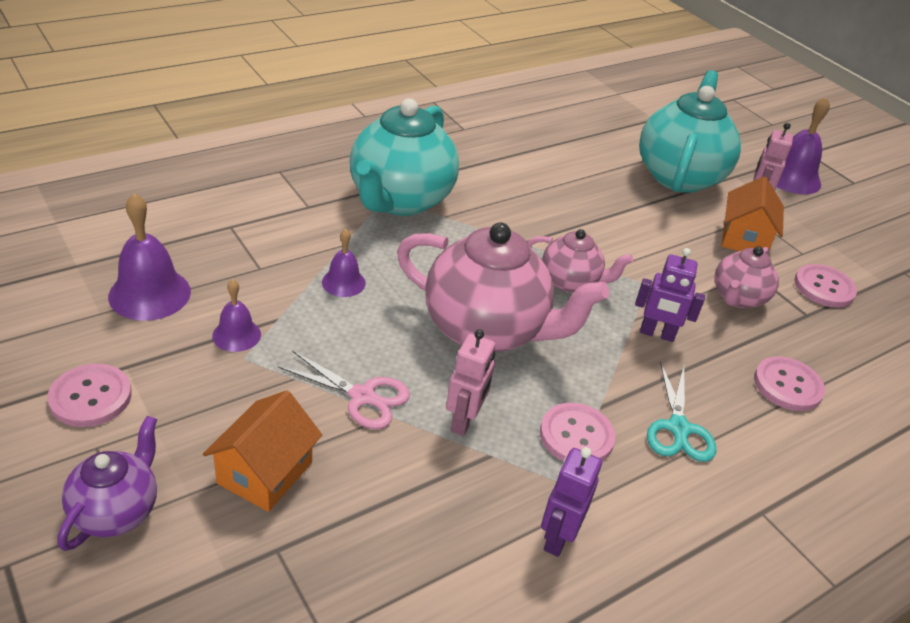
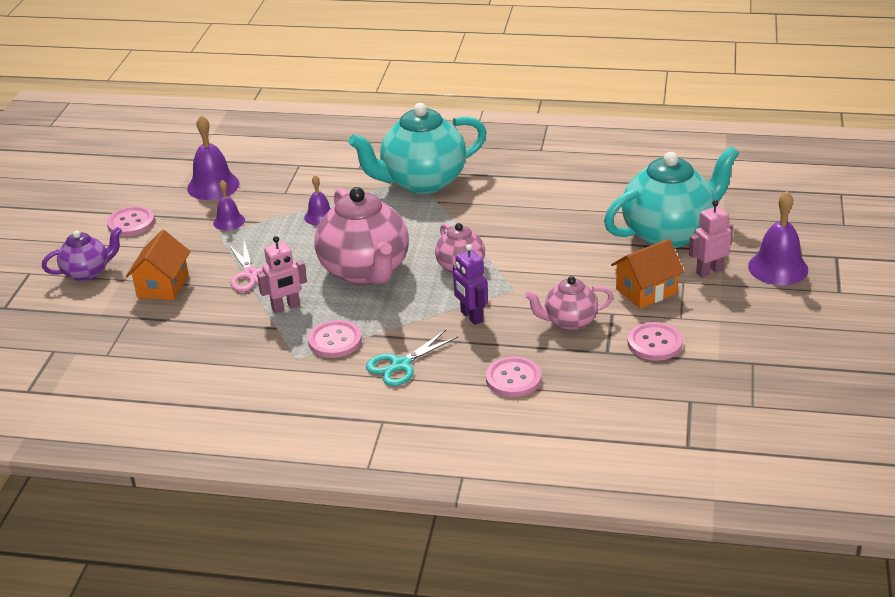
camera: 50 degrees right, 5 degrees down
(265, 473) = (163, 286): orange house -> orange house turned 60 degrees counterclockwise
(557, 537) = (256, 374): purple robot -> none

